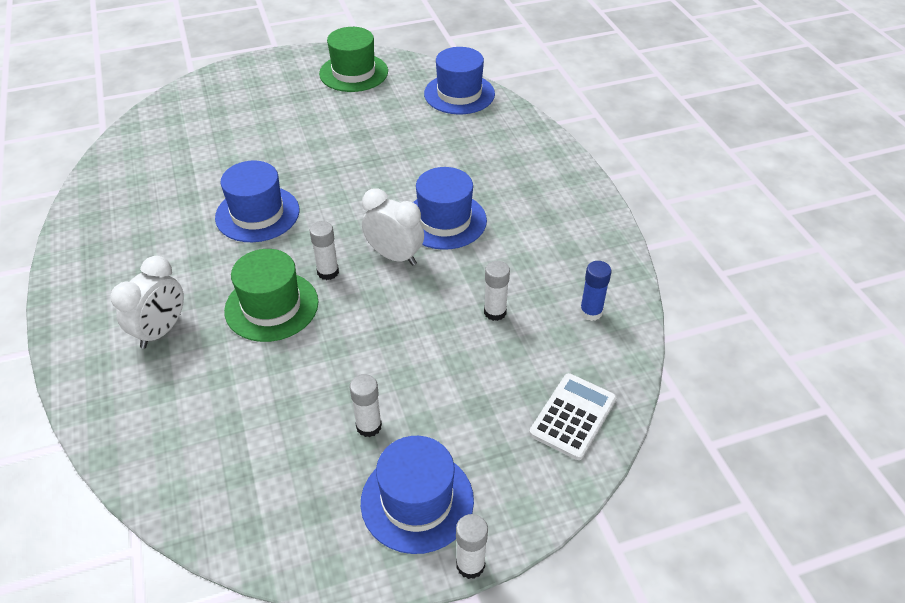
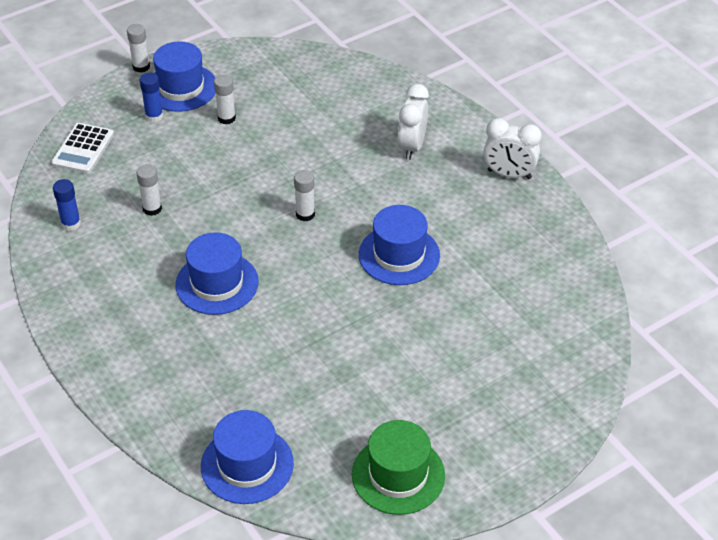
camera: 165 degrees right, 0 degrees up
(271, 306) = (337, 179): green hat -> none
(394, 256) = (252, 239): white clock -> white clock (509, 174)
(468, 453) = (154, 116): none -> blue glue stick

